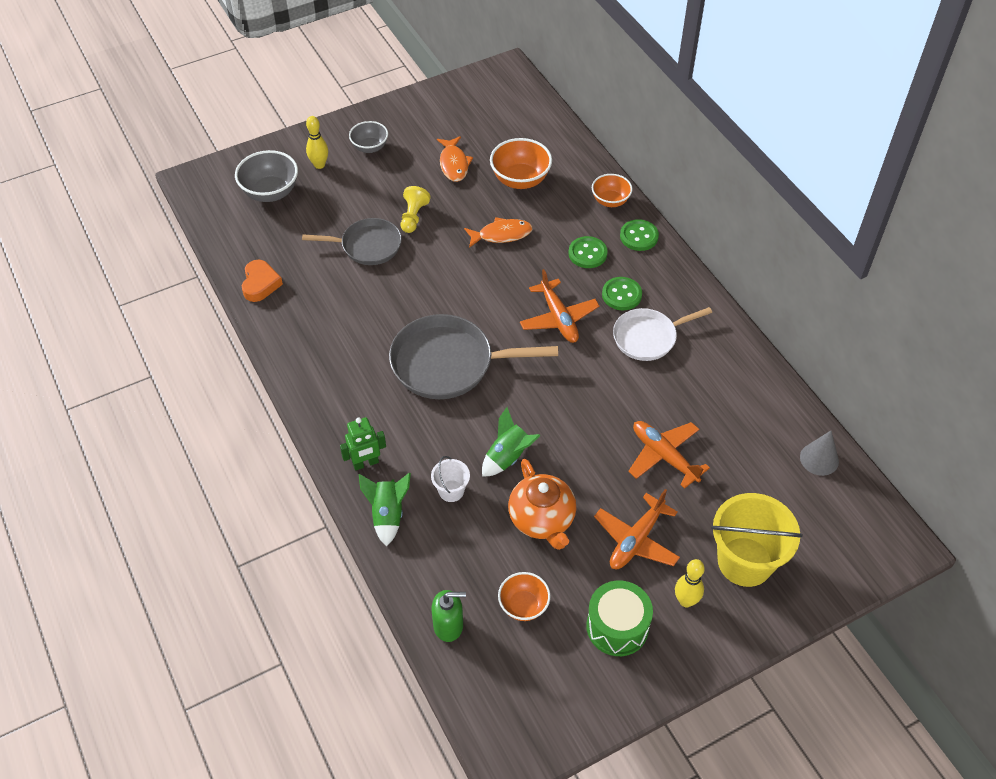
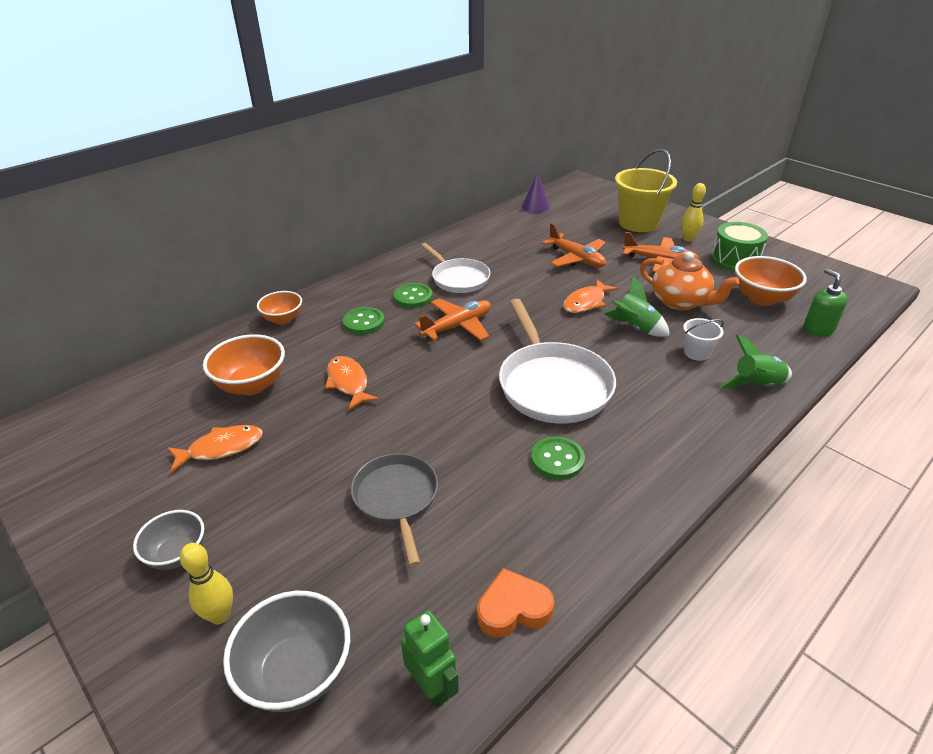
camera: 105 degrees left, 15 degrees down
(366, 463) = (716, 414): green robot -> green robot (432, 687)
(413, 217) = (330, 465): yellow pawn -> none
(448, 363) = (552, 384): grey pan -> white pan
(523, 605) = (762, 298): orange bowl -> orange bowl, size x1.54
(542, 519) = (680, 302): orange teapot -> orange teapot turned 75 degrees clockwise
(568, 432) = (586, 302): none -> orange fish
(639, 236) = (332, 297): green button -> green button (557, 459)
(664, 456) = (576, 258): orange plane -> orange plane turned 75 degrees counterclockwise
(819, 459) = (535, 207): grey cone -> purple cone

